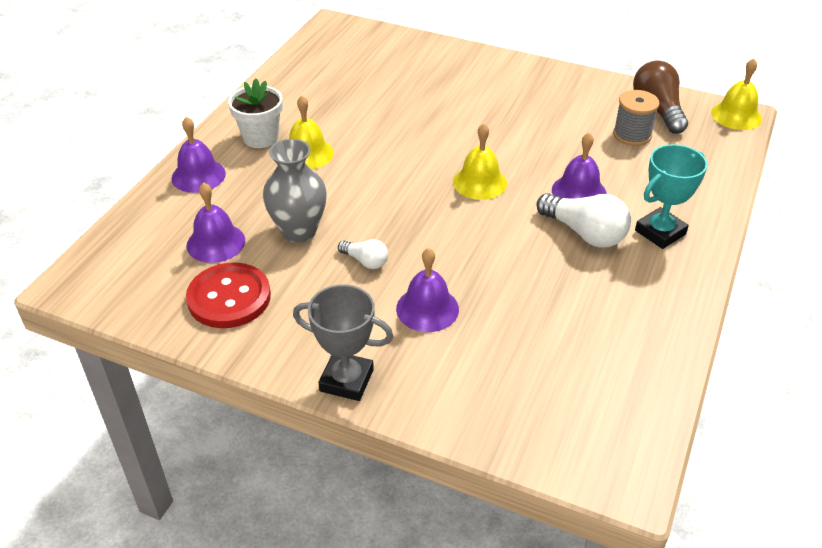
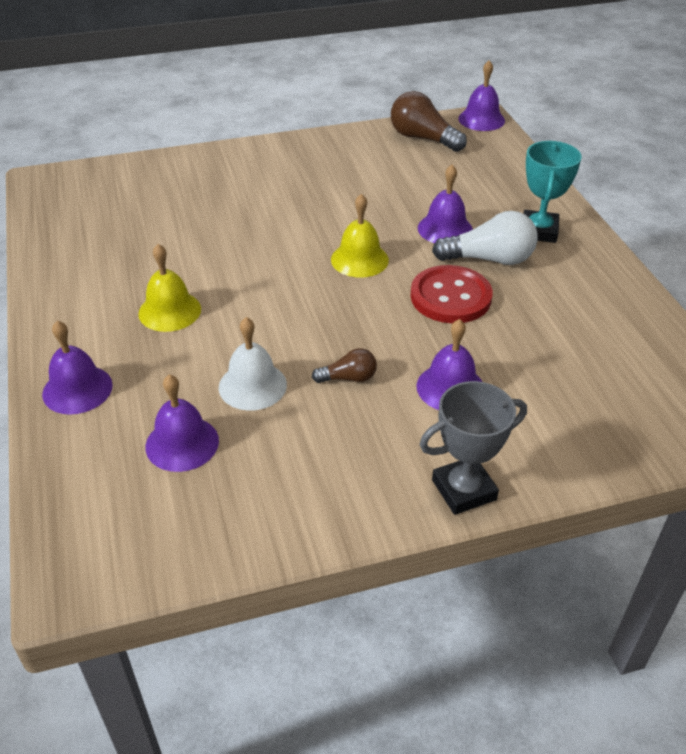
camera: 40 degrees left, 0 degrees up
(229, 297) = (264, 486): red button -> red button (450, 297)
(260, 138) = (100, 319): white flower pot -> none
(299, 231) = (252, 385): grey vase -> white bell
(365, 261) = (348, 378): white light bulb -> brown light bulb
(632, 135) = (428, 166): grey spool -> none
(736, 115) = (481, 119): yellow bell -> purple bell

